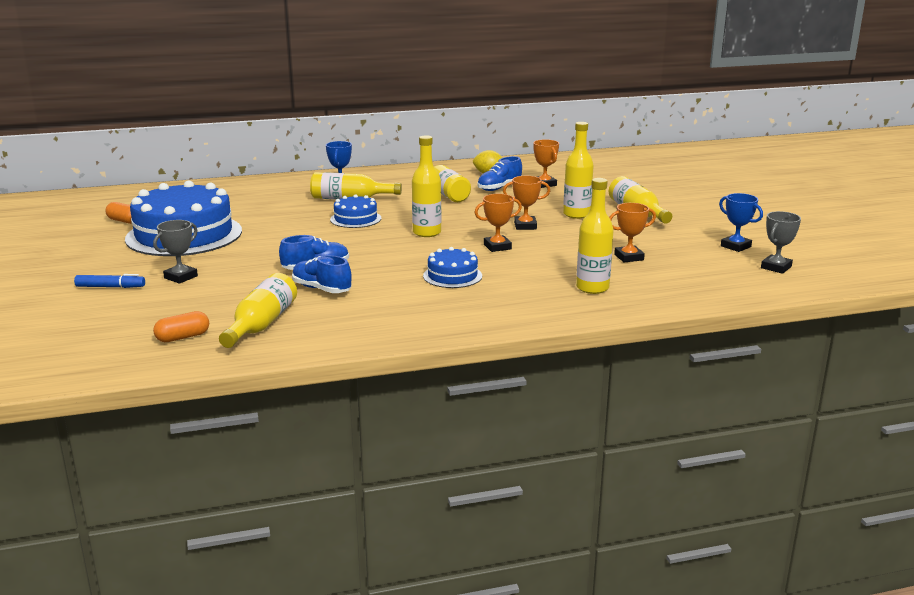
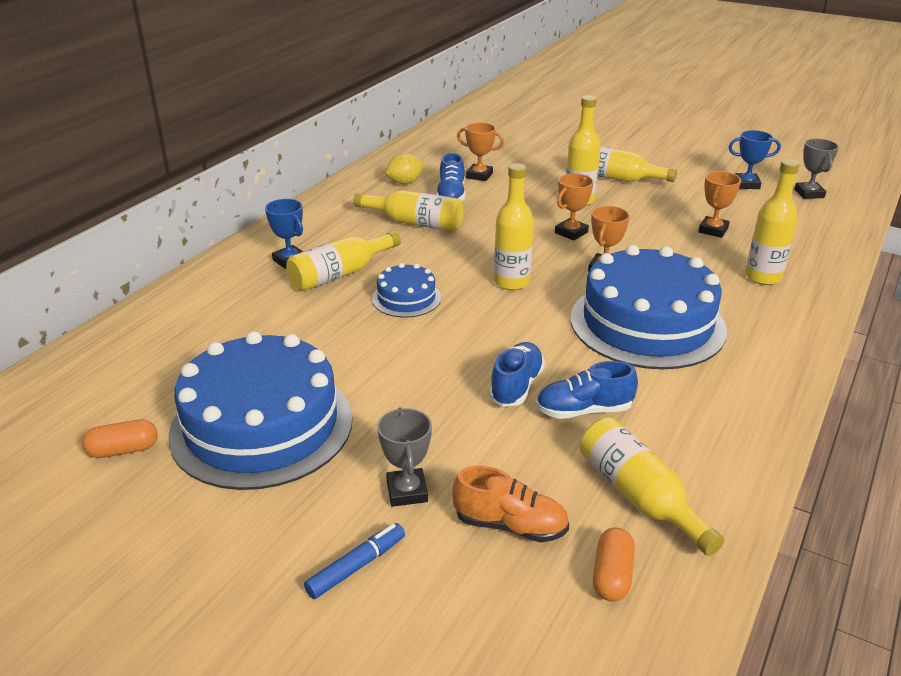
camera: 45 degrees left, 10 degrees up
(188, 305) = (510, 525): none -> orange shoe
(452, 276) = (647, 323): blue cake -> blue cake, size x2.12

